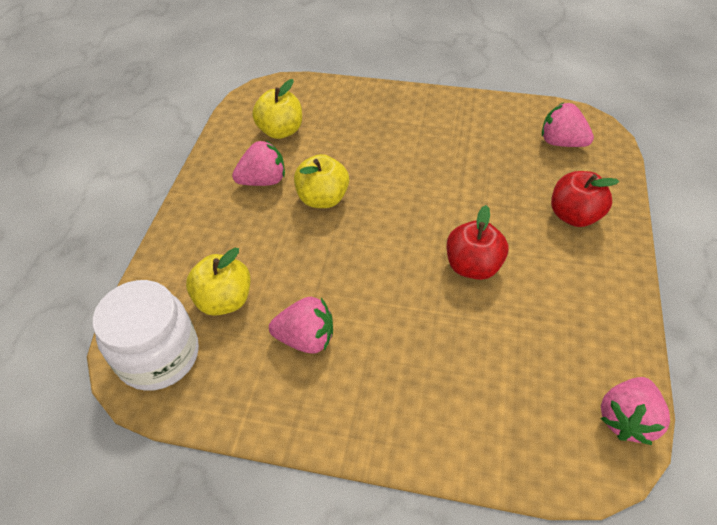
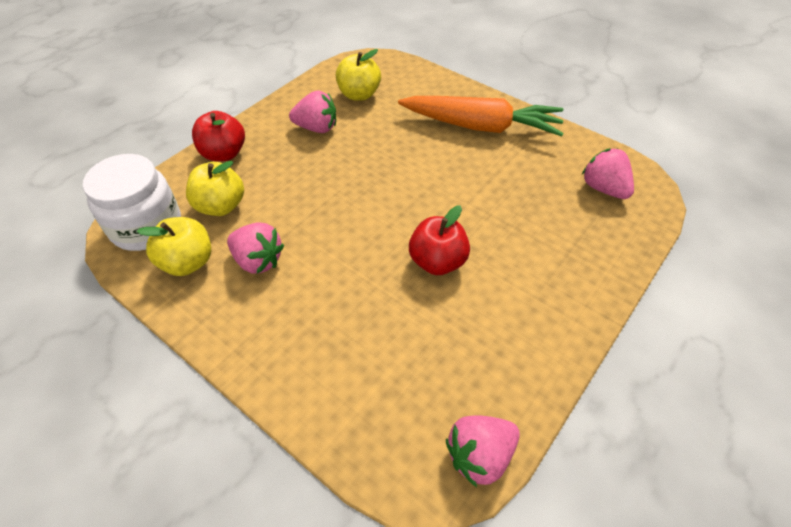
camera: 25 degrees right, 0 degrees up
(323, 198) = (352, 158): yellow apple -> yellow apple (188, 262)
(420, 122) = (481, 126): none -> orange carrot
(574, 215) = (566, 256): red apple -> red apple (224, 154)

